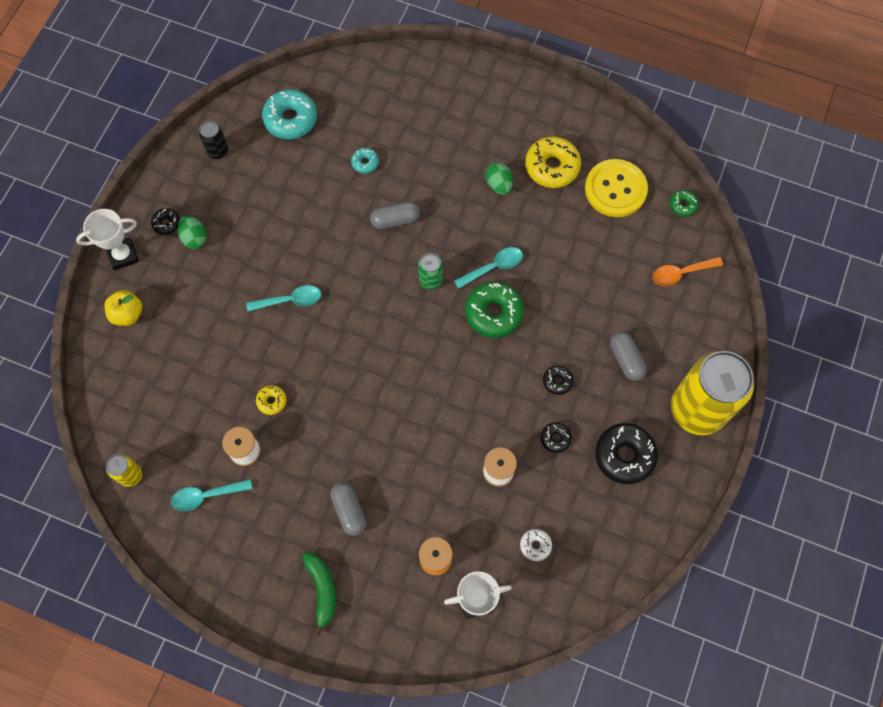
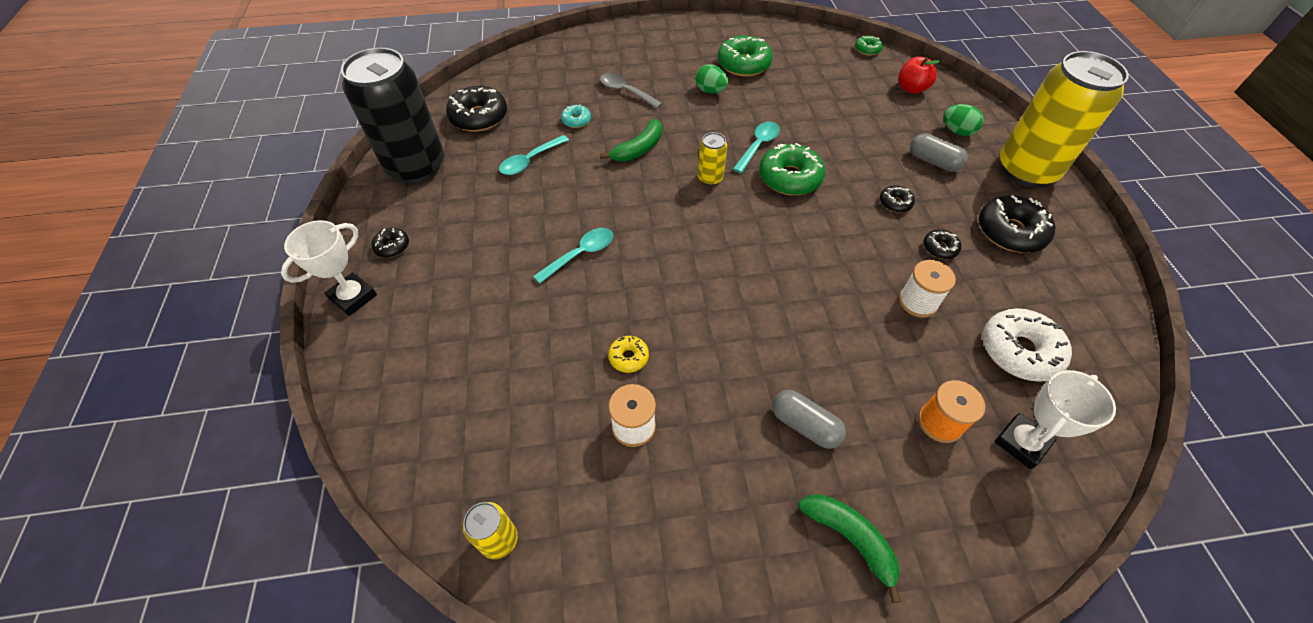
camera: 30 degrees left, 15 degrees down
(127, 314) = (391, 352): yellow apple -> none
(194, 238) = (434, 246): green egg -> green egg (957, 131)
(206, 495) = (620, 507): turquoise spoon -> turquoise spoon (530, 161)
(218, 151) = (416, 166): black can -> black can, size x2.37
(290, 119) = (479, 117): turquoise donut -> black donut
(395, 220) = (638, 149): grey capsule -> green banana
(426, 149) = (626, 91): none -> grey spoon
(430, 280) = (710, 178): green can -> yellow can
(535, 545) = (1019, 351): white donut -> white donut, size x1.98
(552, 167) = (743, 64): yellow donut -> green donut
(615, 189) = (807, 59): yellow button -> none
(681, 273) = (911, 89): orange spoon -> red apple

